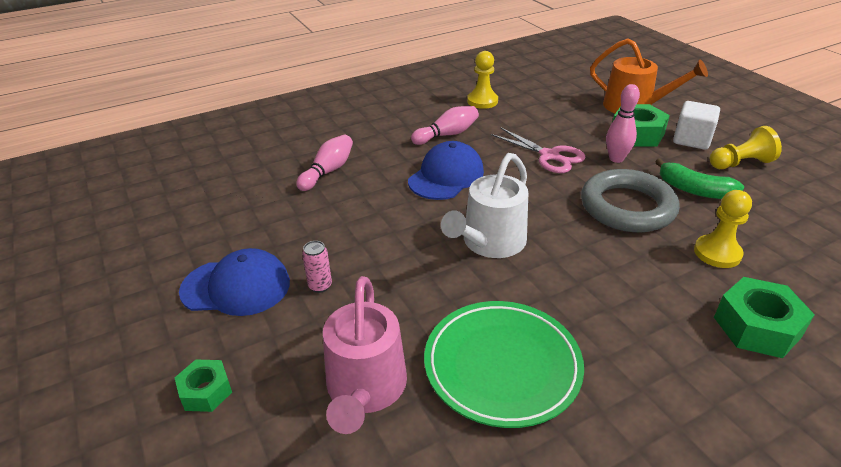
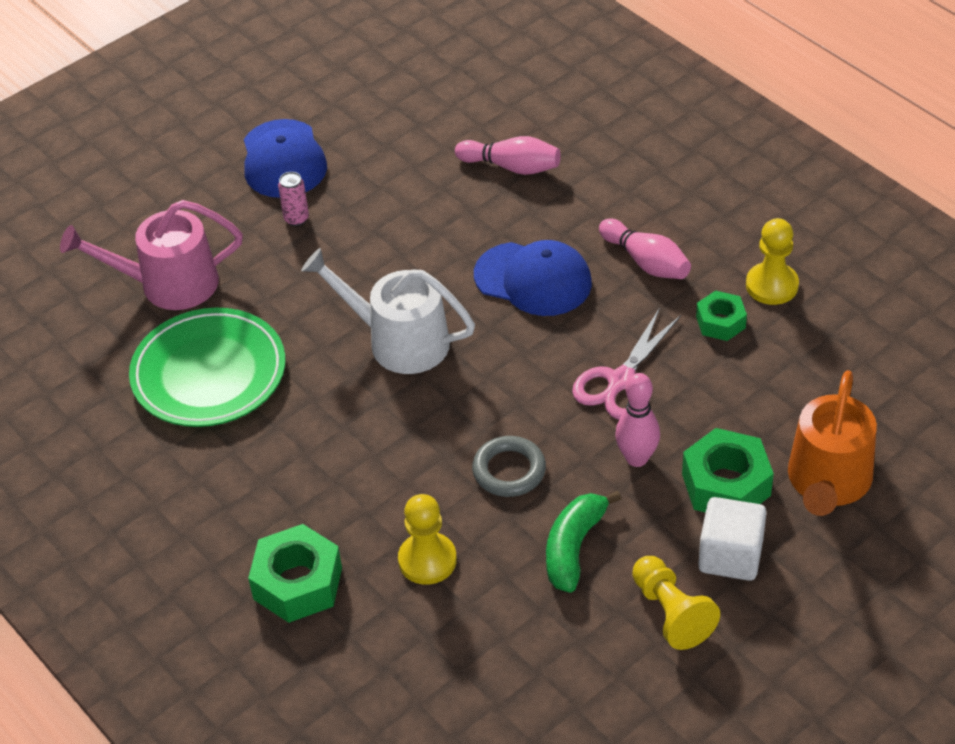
camera: 80 degrees right, 10 degrees up
(206, 391) = (153, 186): green nut -> green nut (720, 322)
(627, 207) = (509, 470): grey ring -> grey ring, size x0.56

